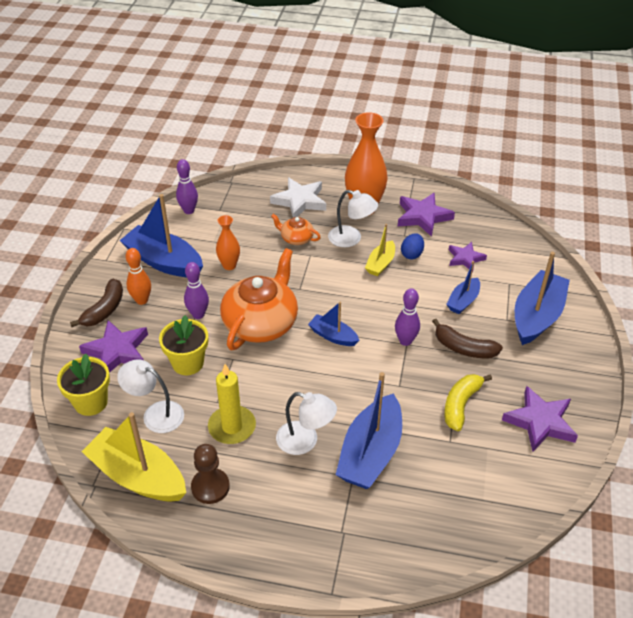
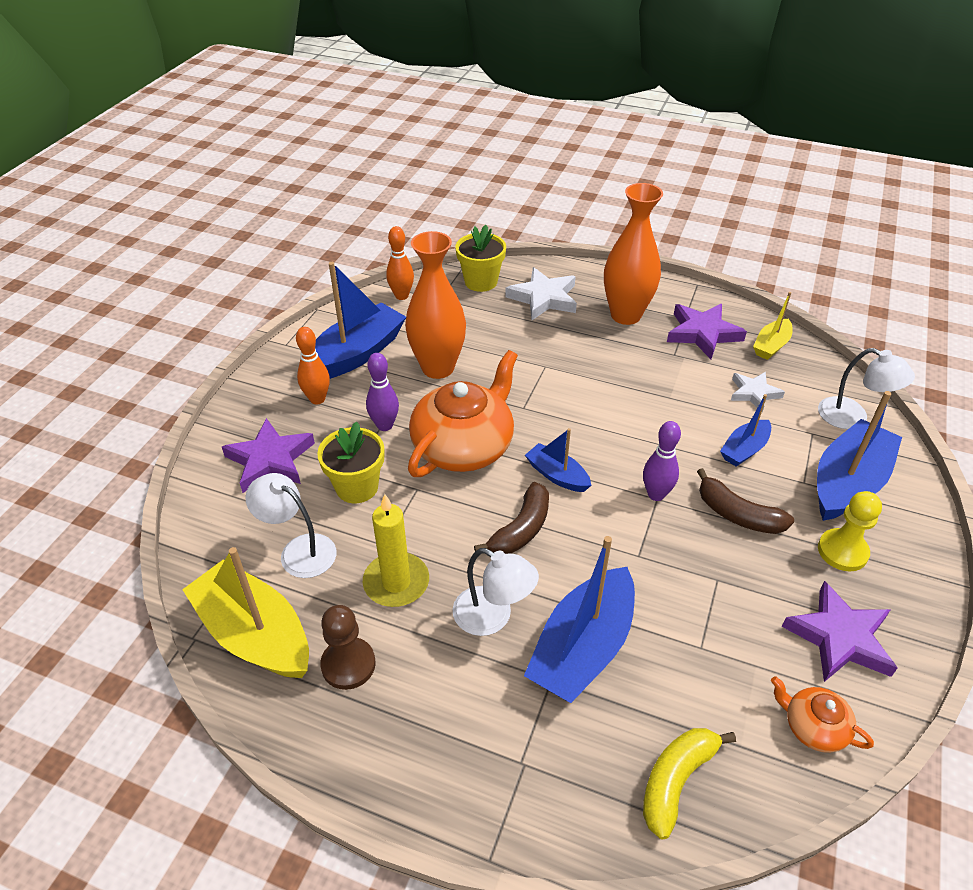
camera: 10 degrees right, 0 degrees up
(91, 402) = (219, 523): yellow flower pot -> yellow flower pot (481, 282)
(104, 310) = (268, 405): brown banana -> brown banana (521, 529)
(164, 261) = (357, 354): blue boat -> blue boat turned 90 degrees clockwise
(189, 210) = (401, 296): purple bowling pin -> orange bowling pin
(229, 265) = (438, 368): orange vase -> orange vase, size x1.88
(296, 238) = (530, 343): orange teapot -> orange teapot (813, 727)
(351, 239) = (602, 351): white lamp -> white lamp (852, 417)
(380, 264) = (637, 387): yellow boat -> yellow boat (771, 346)
(411, 254) = (681, 380): blue egg -> none
(460, 405) = (723, 595): yellow banana -> yellow banana (676, 781)
(465, 258) = (754, 393): purple star -> white star
(537, 364) = (842, 551): none -> yellow pawn

